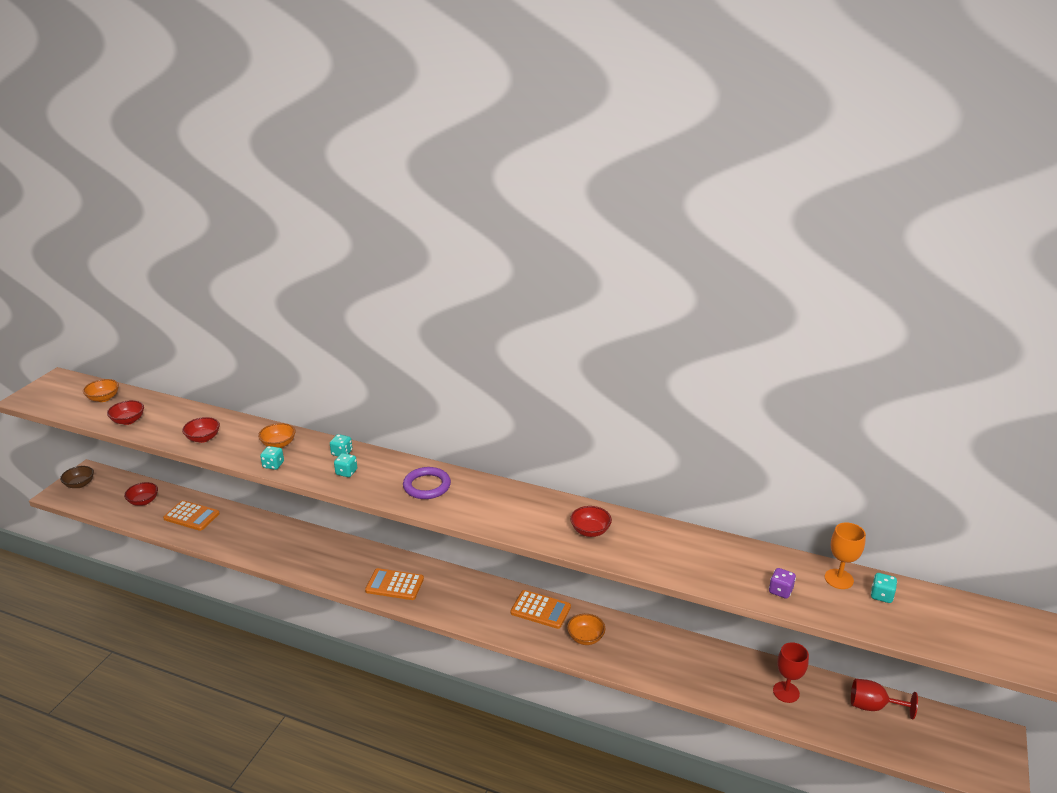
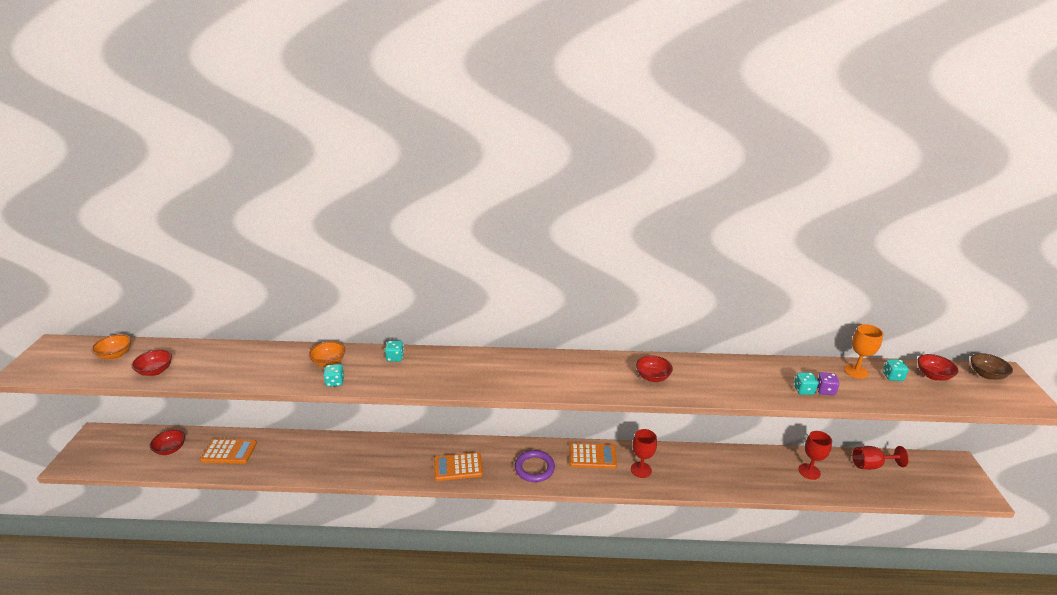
camera: 20 degrees left, 0 degrees up
(80, 484) = (91, 448): brown bowl -> brown bowl (986, 375)
(203, 438) = (248, 372): red bowl -> red bowl (933, 375)
(346, 472) = (410, 374): turquoise dice -> turquoise dice (803, 390)
(427, 486) = (491, 370): purple ring -> purple ring (534, 468)
(585, 638) = (641, 470): orange bowl -> red goblet

